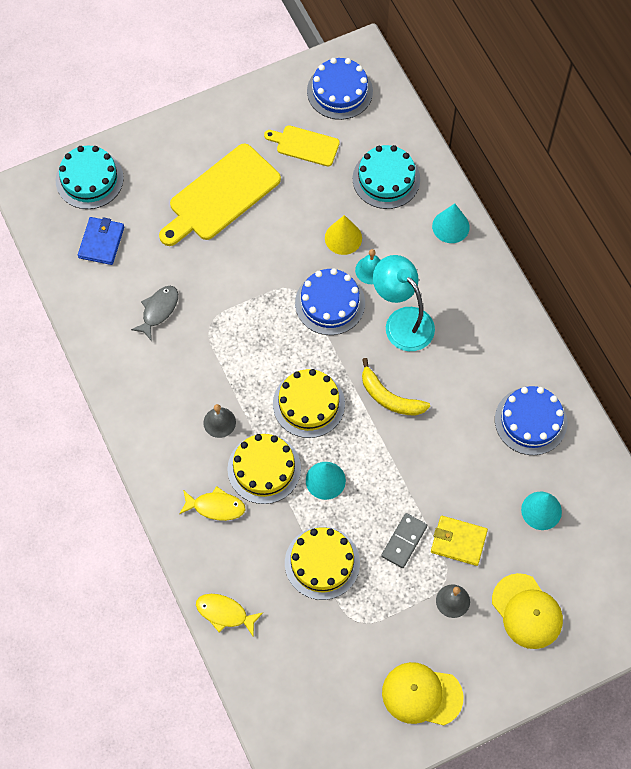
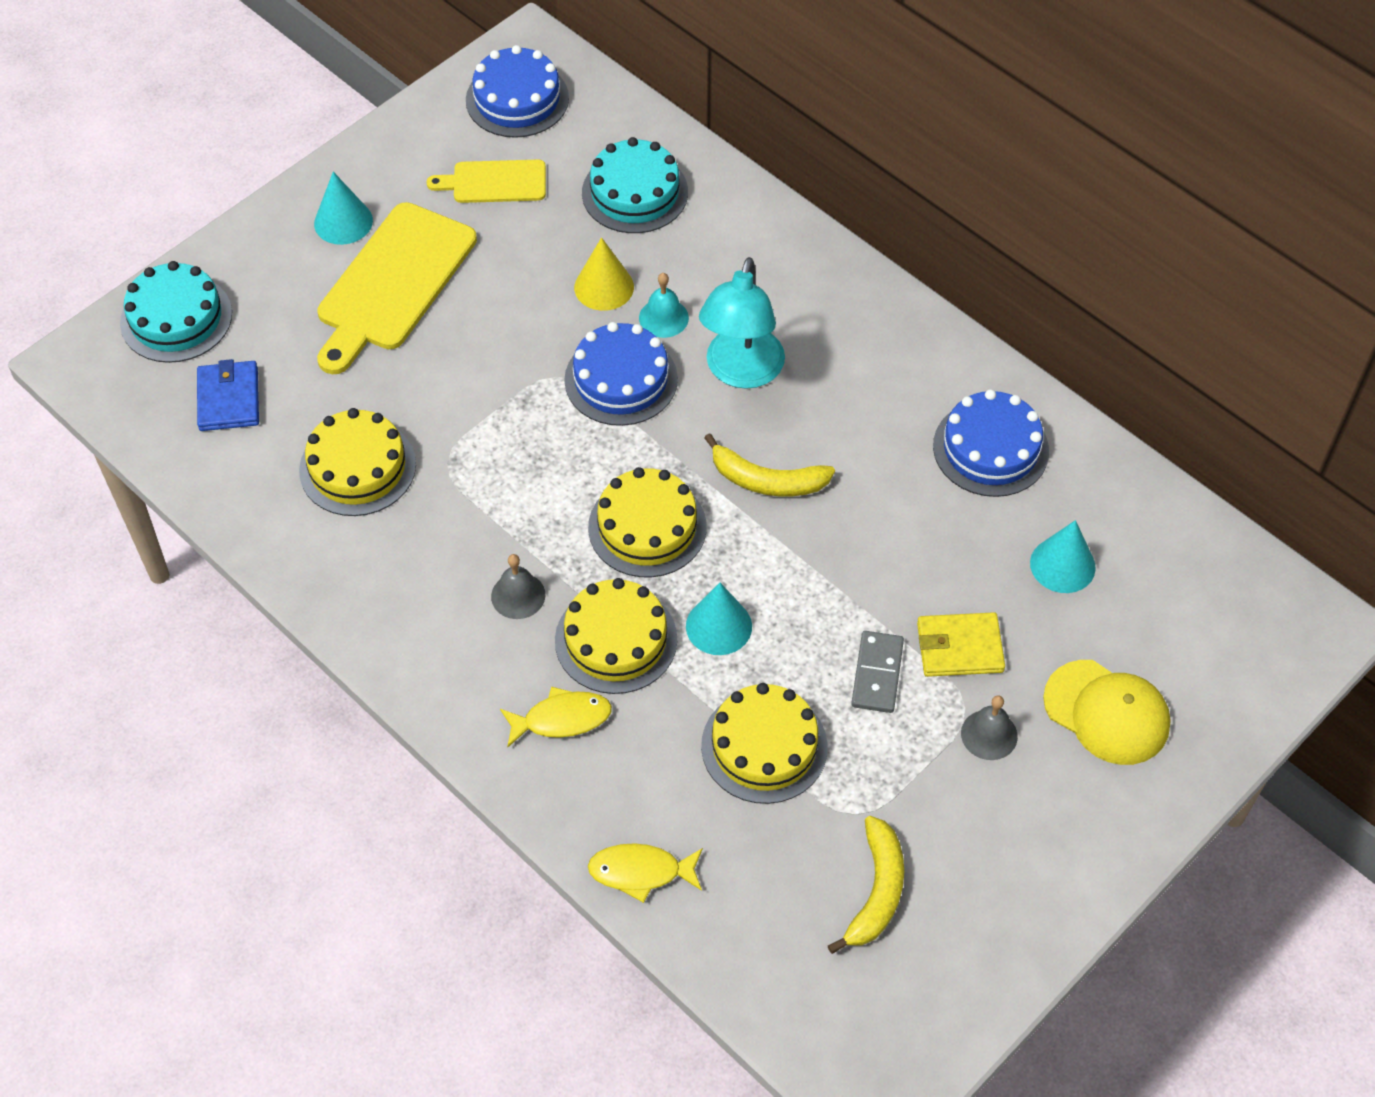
camera: 20 degrees left, 10 degrees down
(158, 310) = (357, 467): grey fish -> yellow cake
(350, 671) = (876, 891): none -> yellow banana
(402, 321) = (741, 372): turquoise lamp -> turquoise lamp turned 105 degrees counterclockwise
(421, 695) = (1003, 887): yellow cap -> none
(450, 226) = (757, 227): turquoise cone -> turquoise cone (343, 222)

